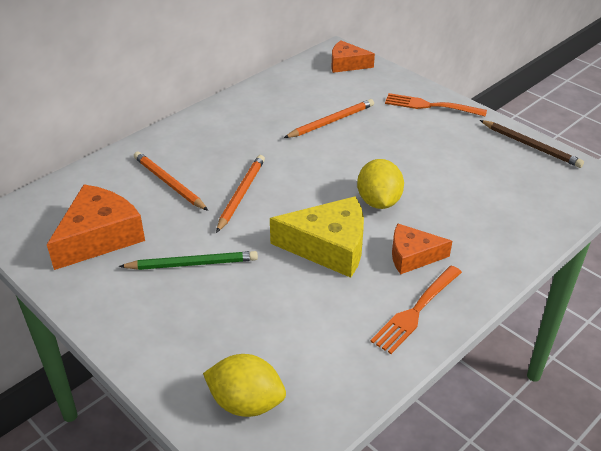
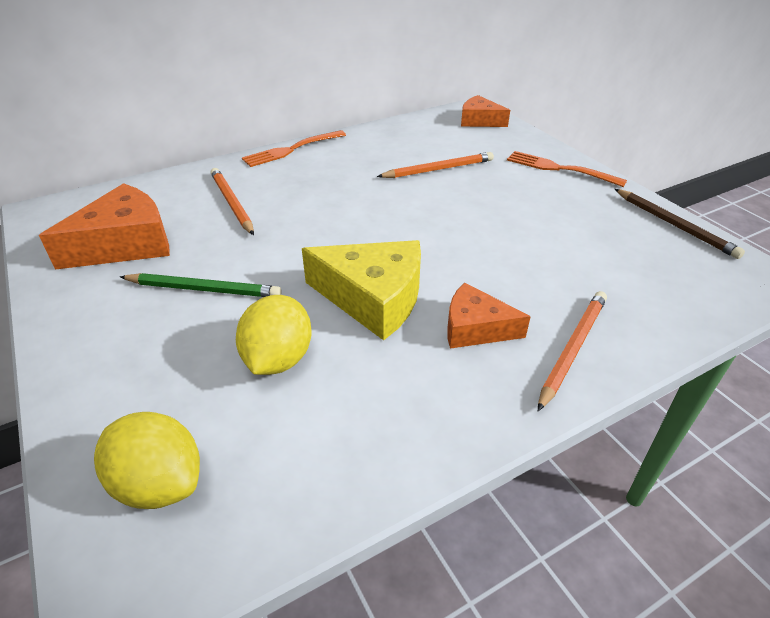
camera: 15 degrees right, 0 degrees up
(241, 194) = (302, 225): orange pencil -> orange pencil (573, 349)
(378, 201) = (458, 257): yellow lemon -> yellow lemon (278, 359)
(416, 311) = (452, 402): orange fork -> orange fork (292, 149)

